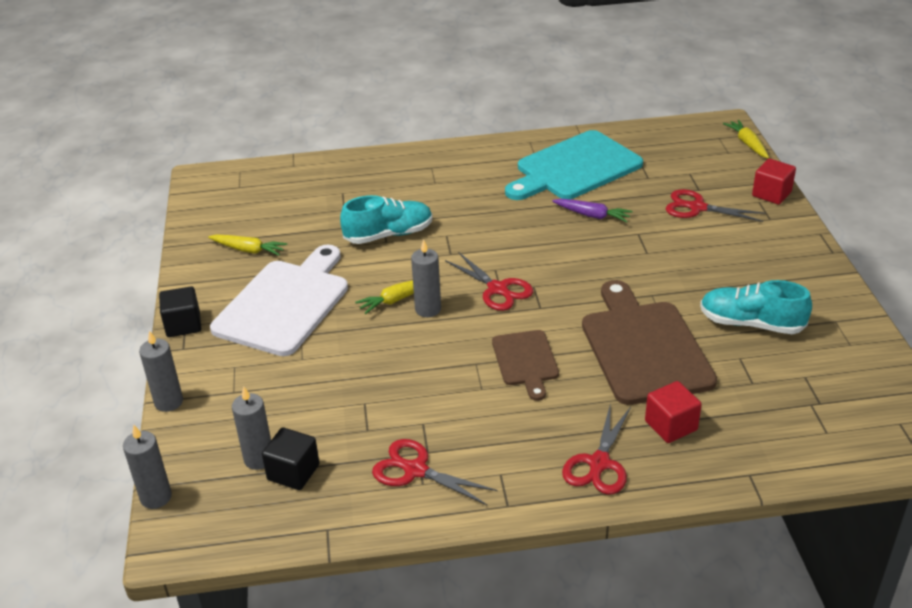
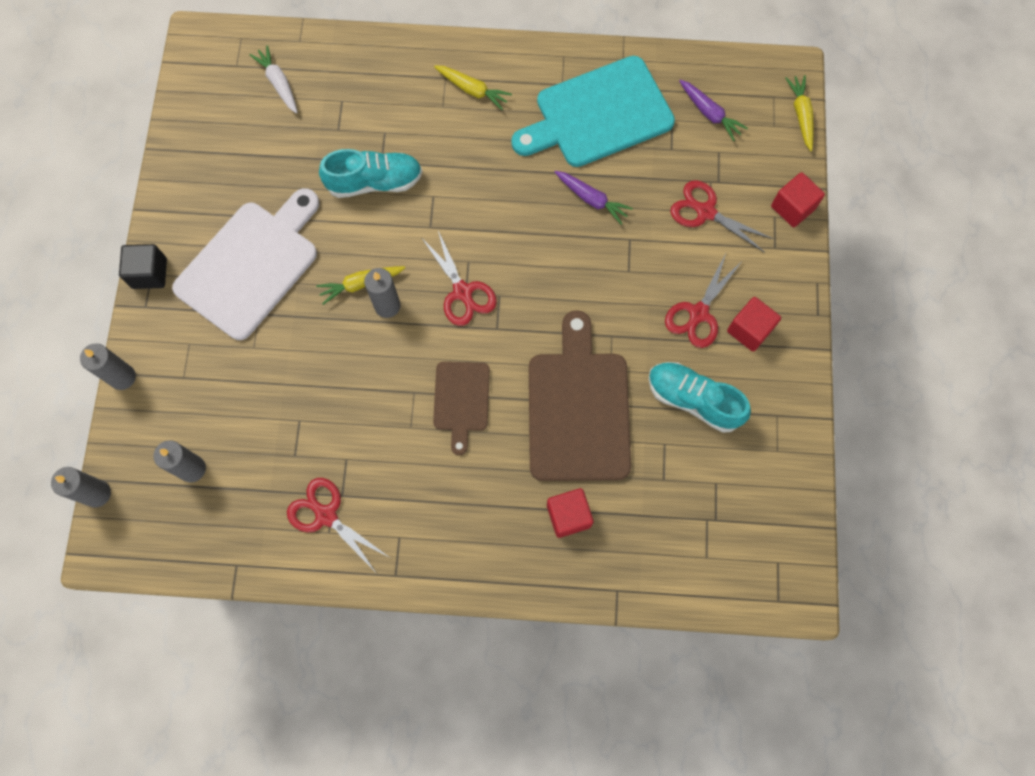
camera: 10 degrees right, 35 degrees up
(248, 250) = (229, 174): yellow carrot -> yellow carrot (472, 90)
(281, 191) = (278, 83): none -> white carrot
(293, 472) = (219, 492): black cube -> none
(599, 463) = (489, 546): red scissors -> red scissors (698, 313)
(670, 154) = (709, 113): none -> purple carrot
(777, 271) = (749, 330): none -> red cube

